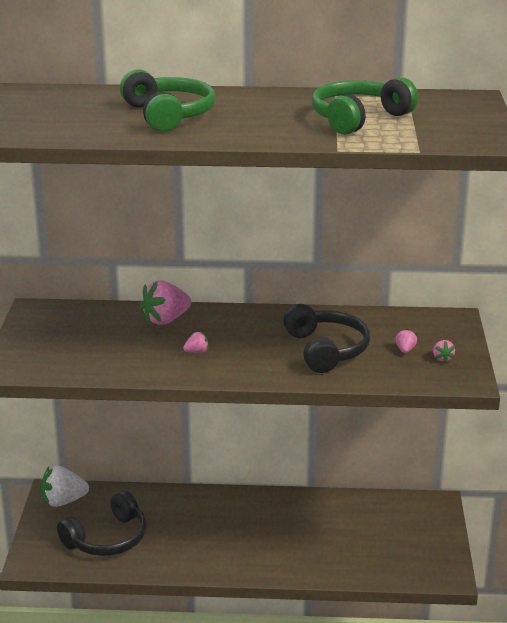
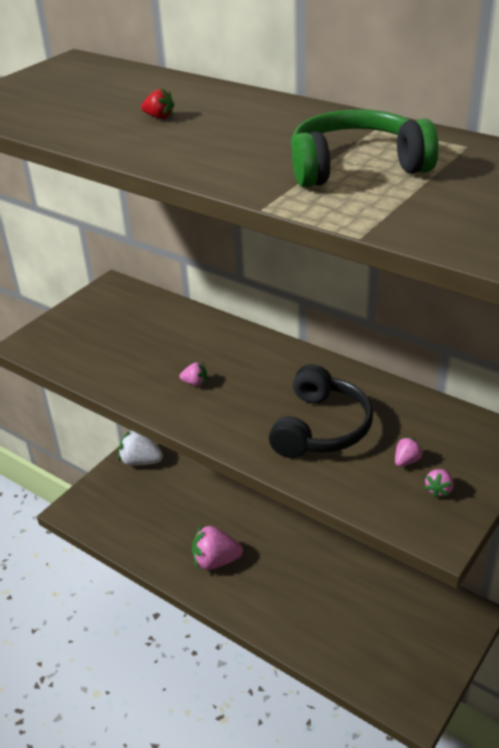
camera: 35 degrees right, 10 degrees up
(107, 539) = (143, 514): black headphones -> none
(166, 320) = (205, 335): pink strawberry -> pink strawberry (215, 561)
(168, 115) = (159, 117): green headphones -> red strawberry

